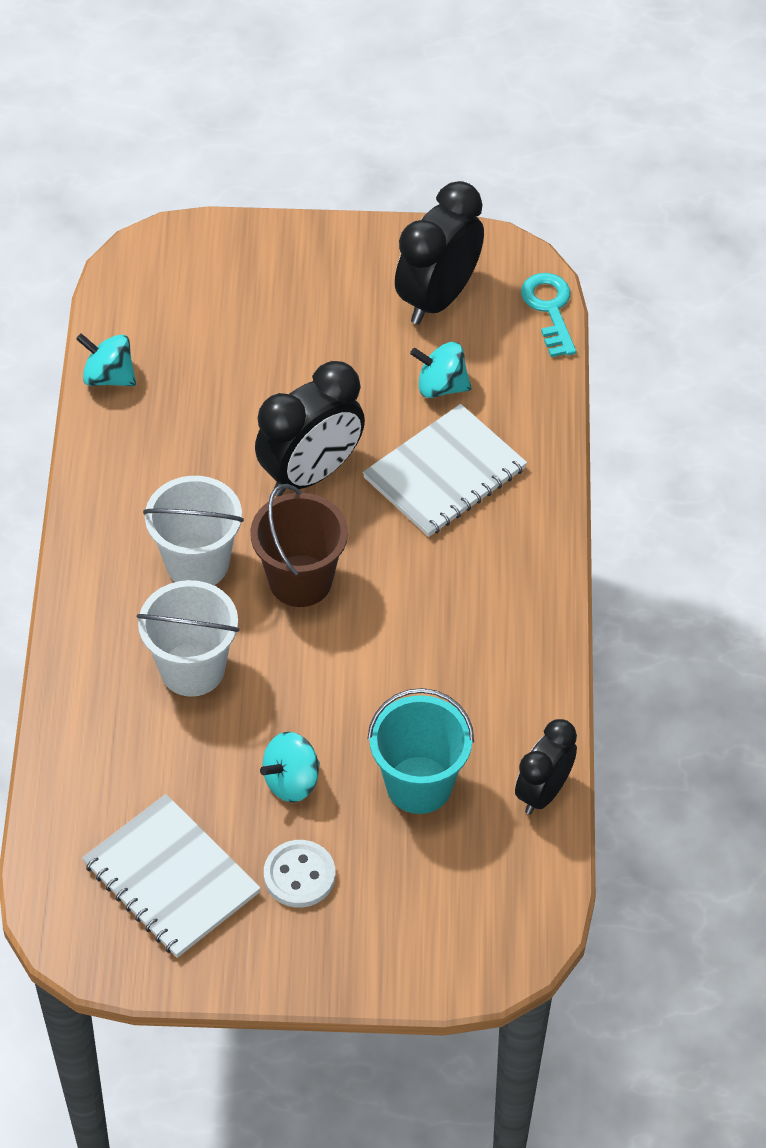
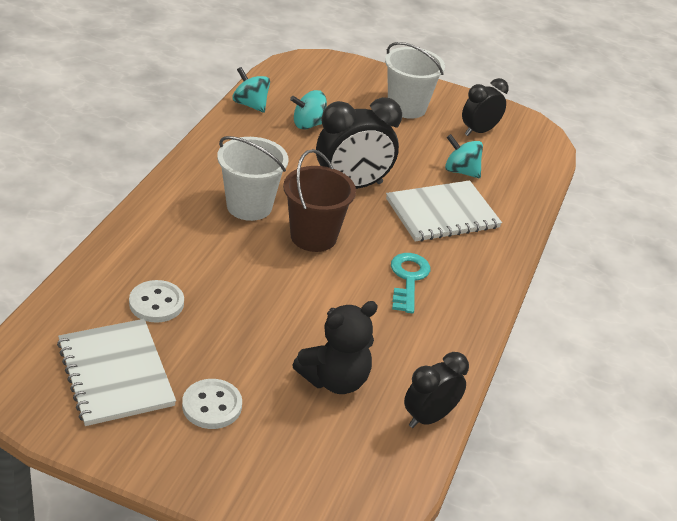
camera: 15 degrees right, 15 degrees down
(163, 762) = (156, 303): none -> white button
(192, 669) = (210, 259): white bucket -> white bucket (406, 107)
(291, 781) = (241, 345): turquoise spinning top -> turquoise spinning top (308, 124)
(419, 785) = (335, 380): turquoise bucket -> black teddy bear
(438, 298) = (478, 131): black clock -> black clock, size x0.63
(550, 309) = (550, 157): turquoise key -> turquoise key (408, 279)

